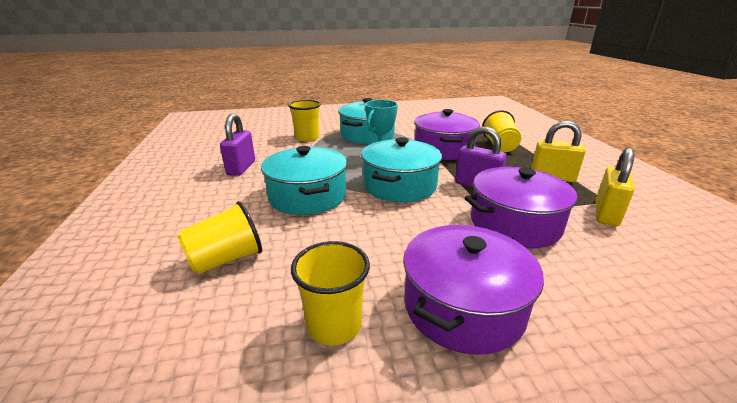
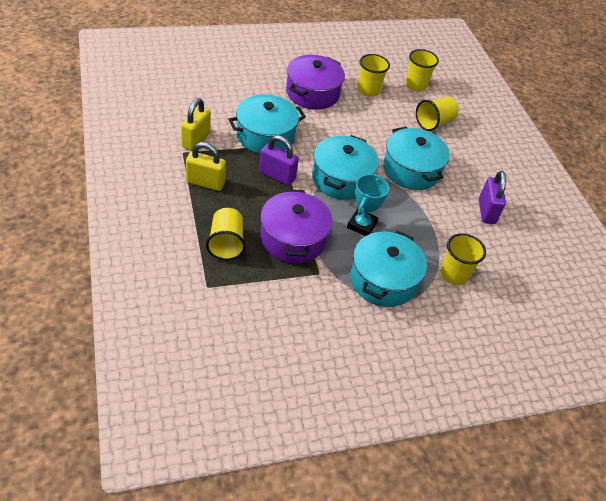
camera: 170 degrees right, 20 degrees up
(199, 354) = (416, 85): none -> yellow cup
(514, 223) = (265, 136): purple pot -> turquoise pot

